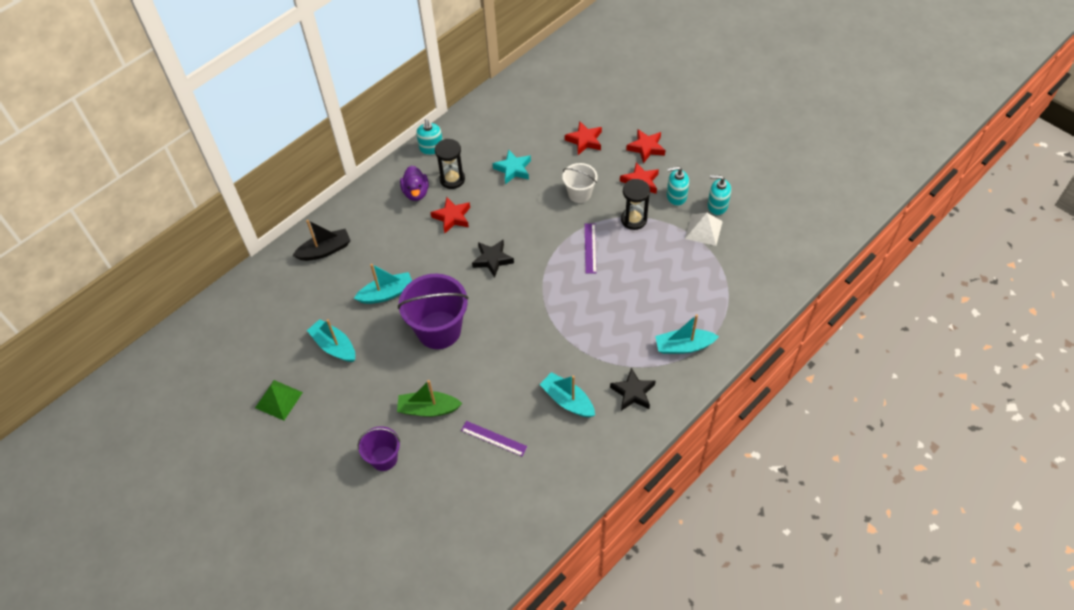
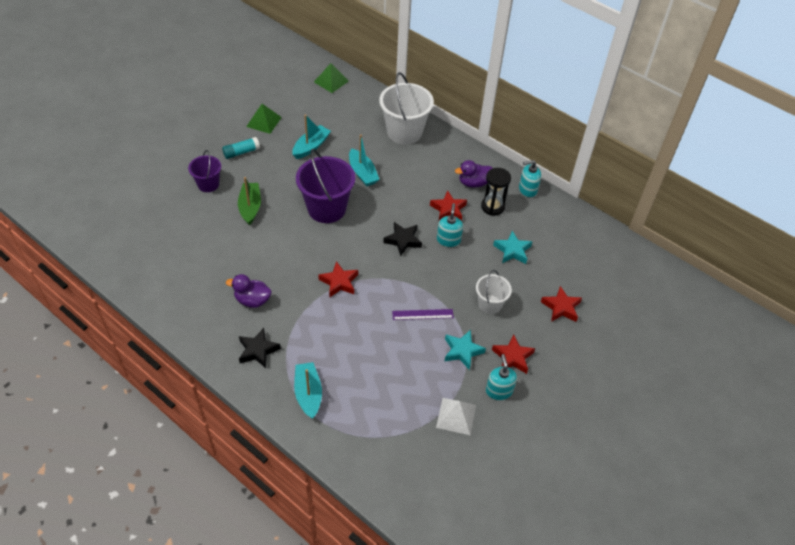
camera: 80 degrees right, 5 degrees down
(215, 324) = (331, 81): none -> green pyramid
(325, 250) = (404, 132): black boat -> white bucket
(332, 423) = (241, 152): none -> turquoise glue stick
(494, 438) = (219, 250): purple ruler -> none
(567, 400) = (252, 300): turquoise boat -> purple duck
(633, 219) = (462, 351): black hourglass -> turquoise star
(646, 148) = (562, 363): red star -> red star (339, 282)
(717, 205) = (491, 430): turquoise soap dispenser -> turquoise soap dispenser (448, 240)

